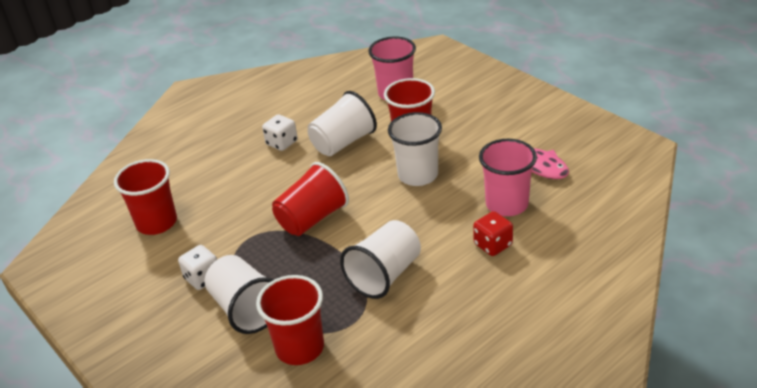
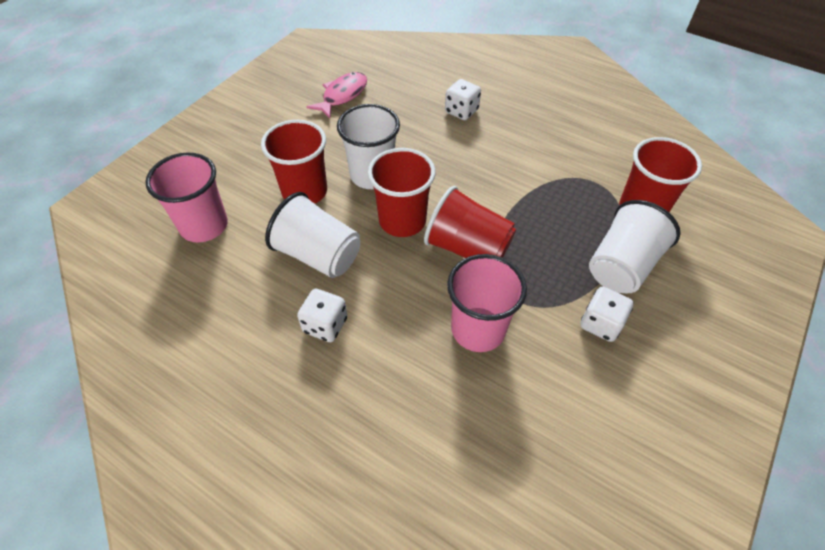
camera: 110 degrees left, 15 degrees up
(157, 223) = (531, 425): red cup -> red cup (402, 221)
(385, 275) = (527, 172): white cup -> none
(493, 245) = (461, 111): red dice -> white dice
(507, 204) = (404, 109): pink cup -> pink cup (478, 329)

